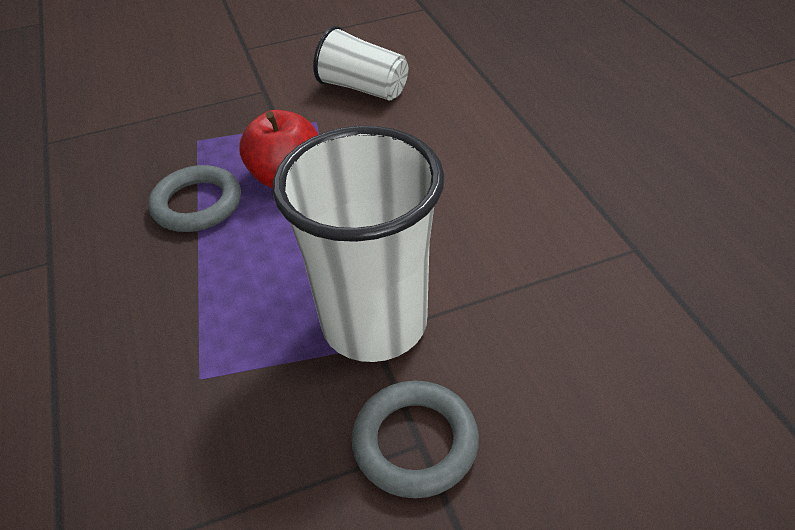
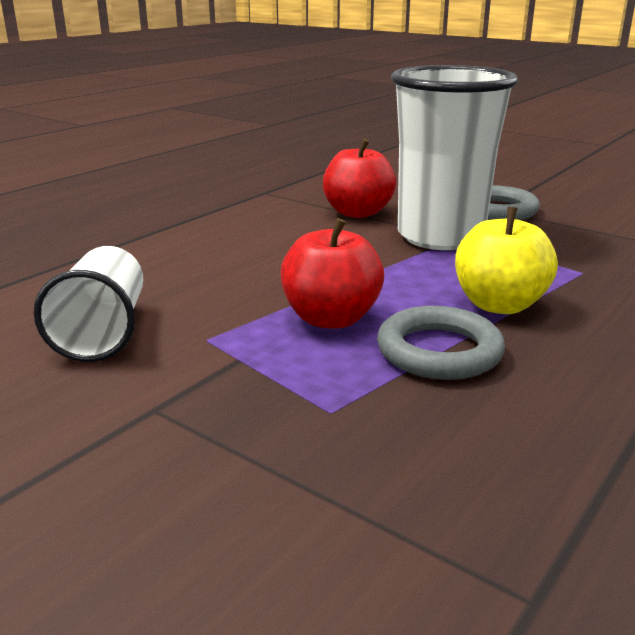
camera: 125 degrees left, 20 degrees down
(213, 272) = (499, 305): none -> yellow apple
(501, 295) = (357, 212): none -> red apple

